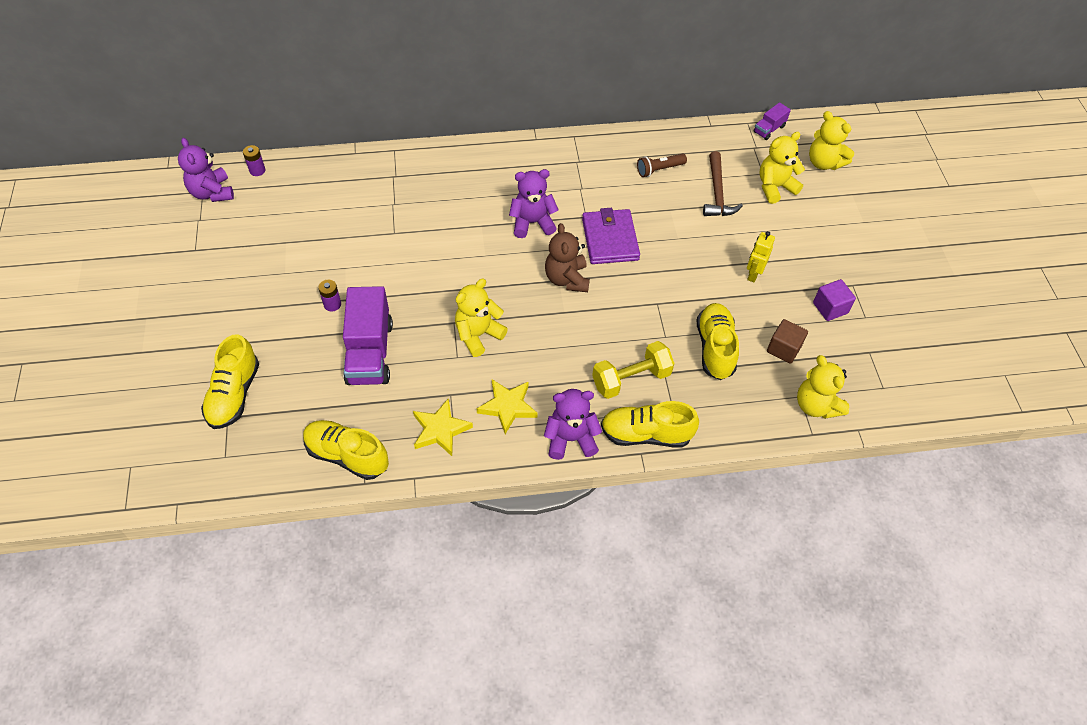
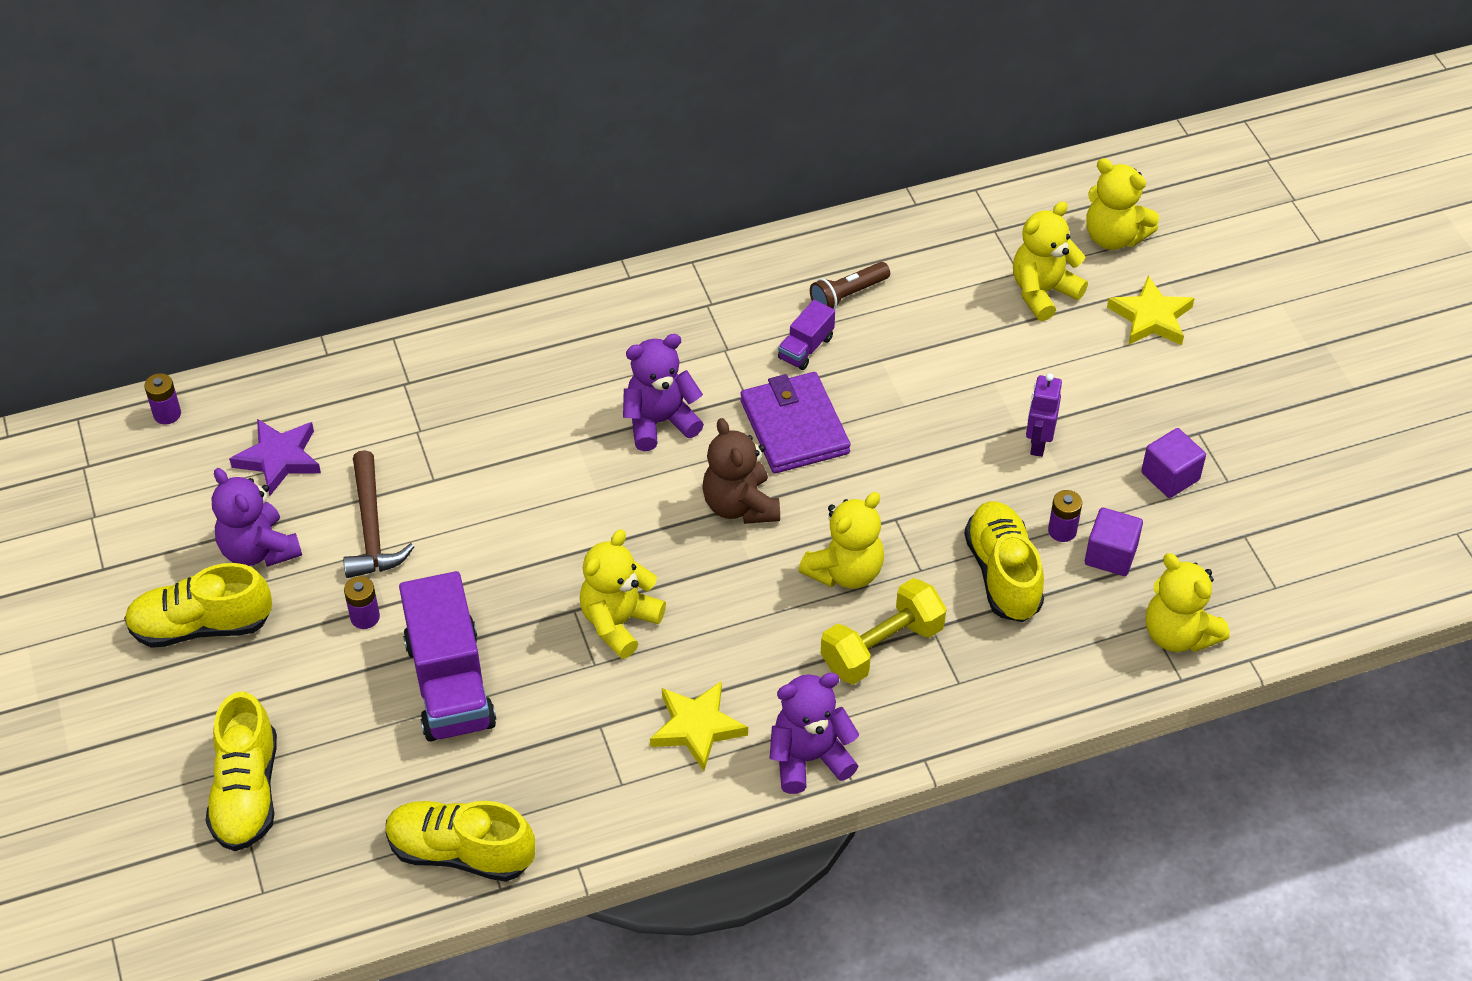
camera: 10 degrees left, 5 degrees down
(212, 193) = (101, 466): purple teddy bear -> purple teddy bear (259, 550)
(311, 206) = (279, 459): none -> purple star
(440, 430) = (599, 784): yellow star -> yellow star (1151, 317)
(620, 329) = (845, 571): none -> yellow teddy bear
(646, 434) = (925, 729): yellow shoe -> yellow shoe (201, 626)
(717, 193) = (951, 318): brown hammer -> brown hammer (371, 528)
(753, 274) = (1038, 444): yellow robot -> purple robot
(757, 329) = (1062, 531): none -> purple battery
(769, 129) = (1013, 194): purple truck -> purple truck (806, 348)
(783, 349) = (1110, 555): brown cube -> purple cube

